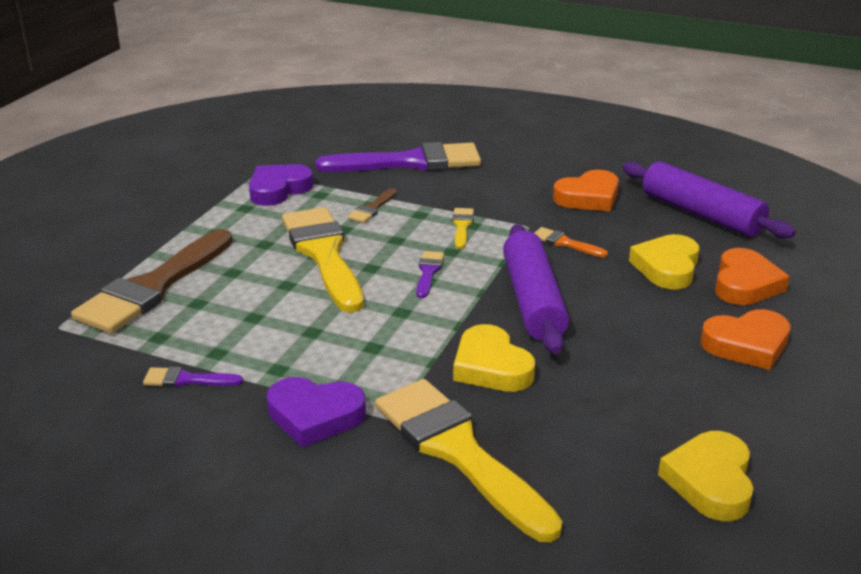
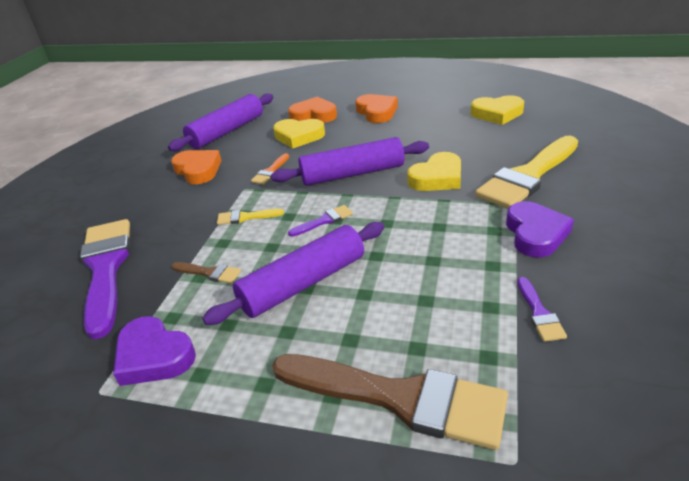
camera: 95 degrees left, 5 degrees up
(324, 254) = (303, 283): yellow brush -> purple rolling pin
(428, 272) = (324, 221): purple brush -> purple brush turned 150 degrees clockwise

